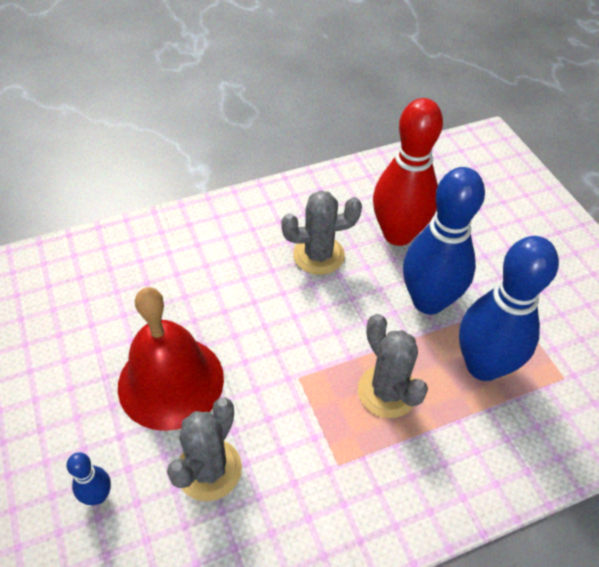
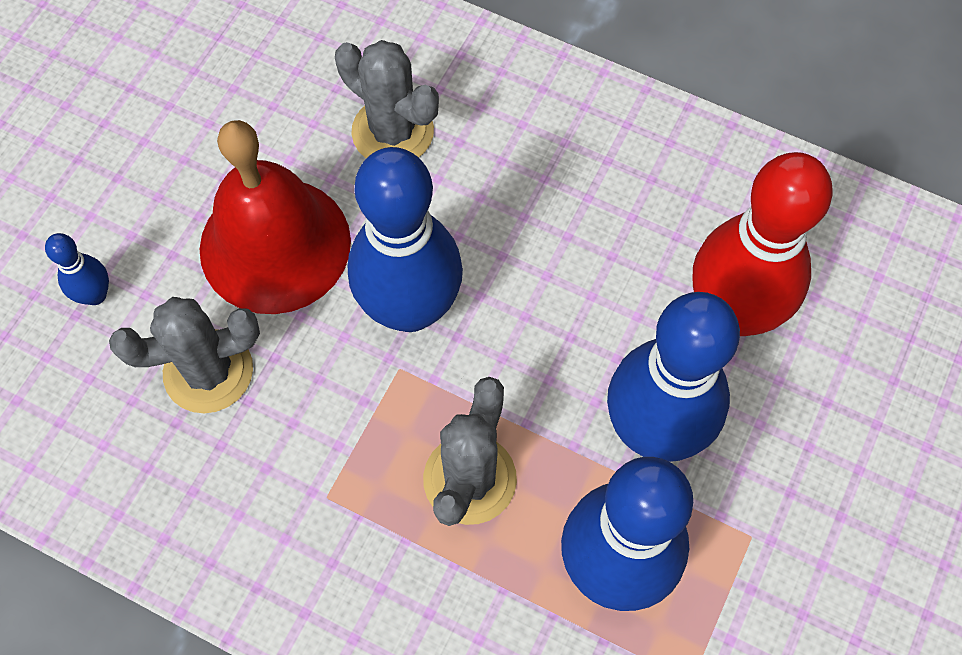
camera: 50 degrees right, 15 degrees up
(271, 349) = (410, 308): none -> blue bowling pin
(318, 255) = (598, 248): grey cactus -> grey cactus (393, 132)

